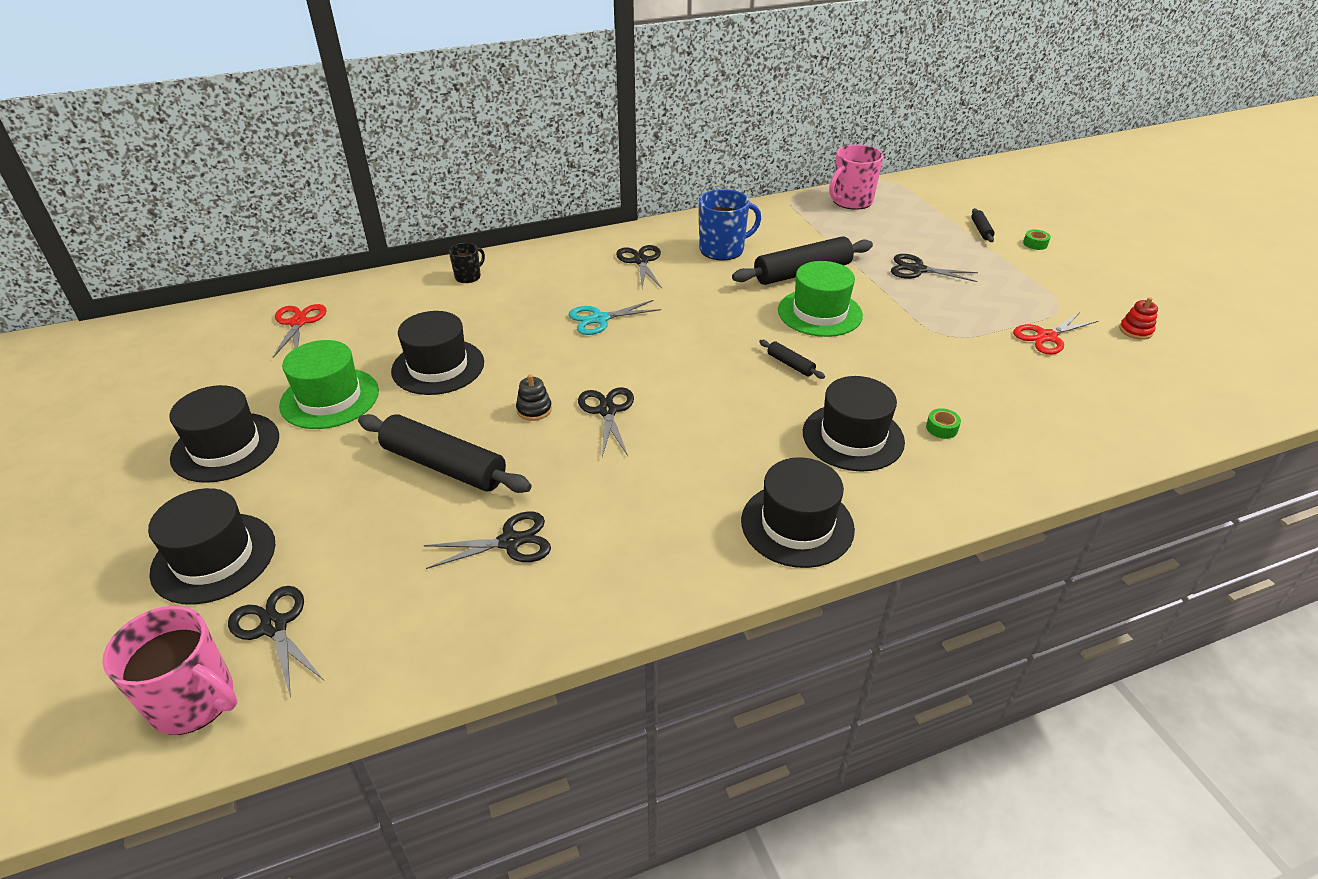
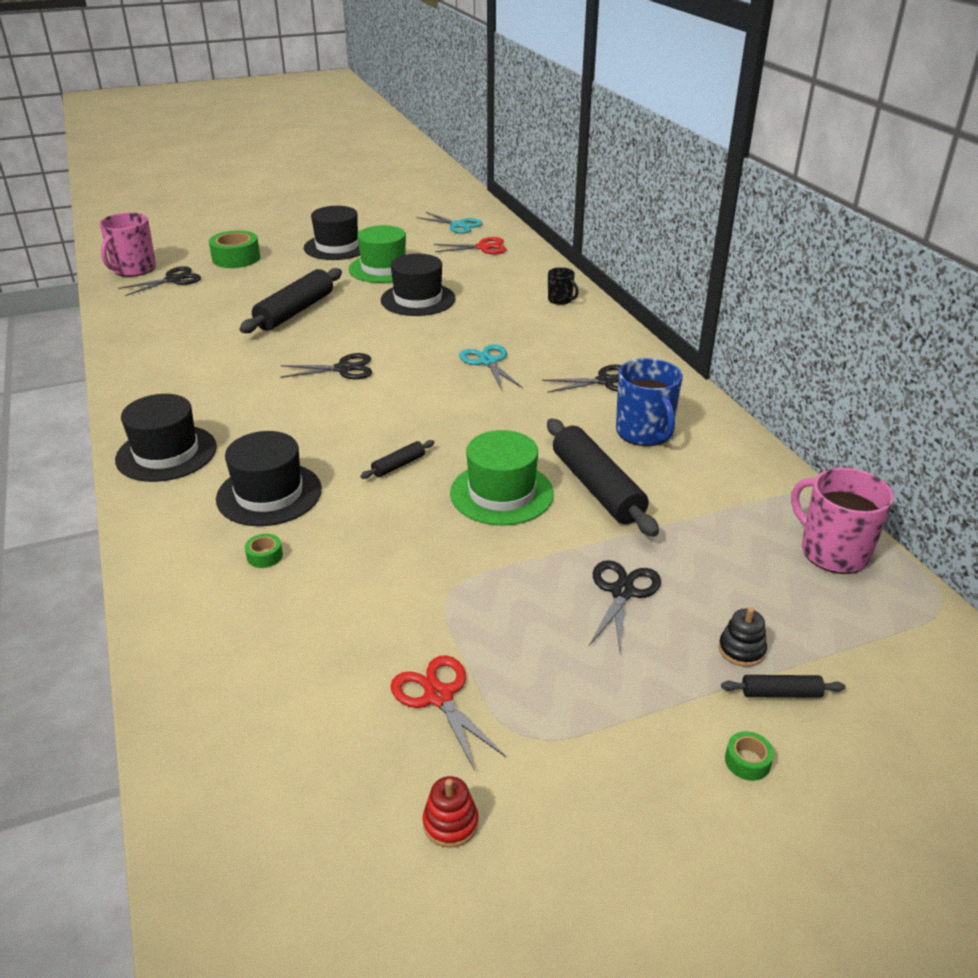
camera: 90 degrees right, 5 degrees down
(208, 342) = (458, 225): none -> turquoise scissors
(214, 558) = (236, 258): black hat -> green tape
(510, 542) = (207, 338): black scissors -> none
(534, 409) = (353, 339): black stacking toy -> black stacking toy (741, 650)

